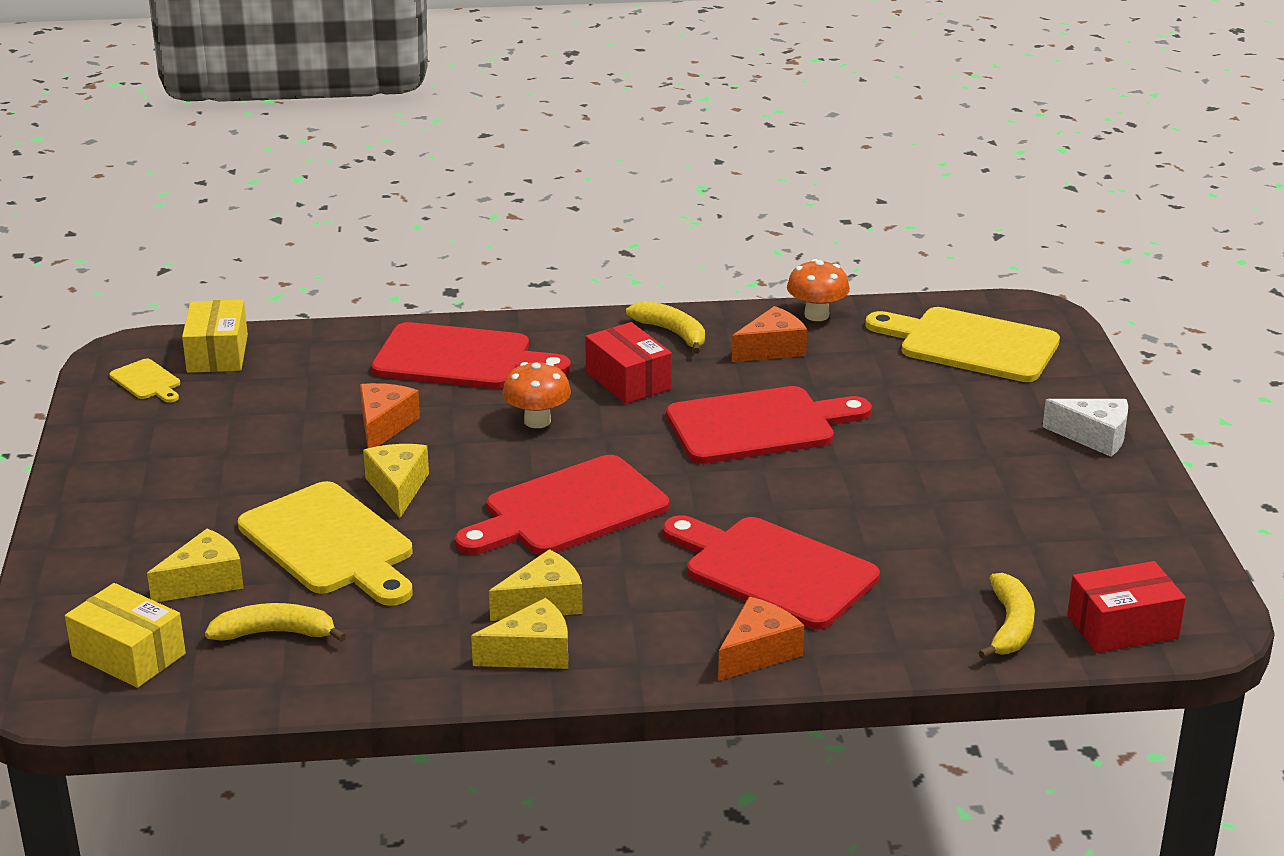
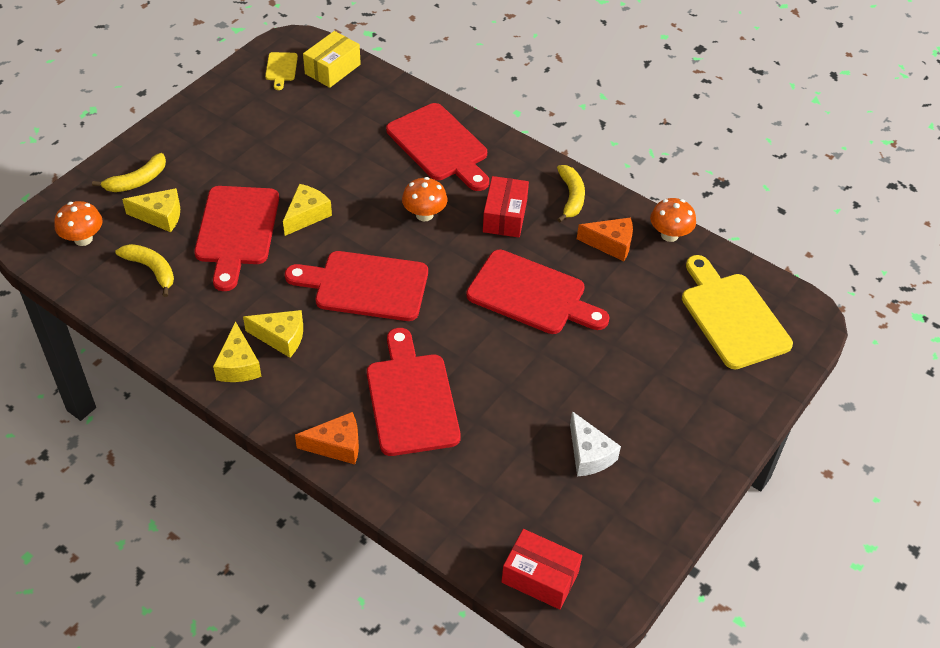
camera: 40 degrees right, 20 degrees up
(128, 655) = (83, 239): yellow box -> orange mushroom
(331, 544) = (237, 231): yellow cutting board -> red cutting board
(384, 426) = (349, 169): orange cheese -> none
(532, 653) = (238, 365): yellow cheese -> yellow cheese turned 60 degrees clockwise
(1010, 626) = (481, 528): yellow banana -> yellow banana (137, 181)
(1094, 437) = (711, 435): white cheese -> white cheese (589, 454)

